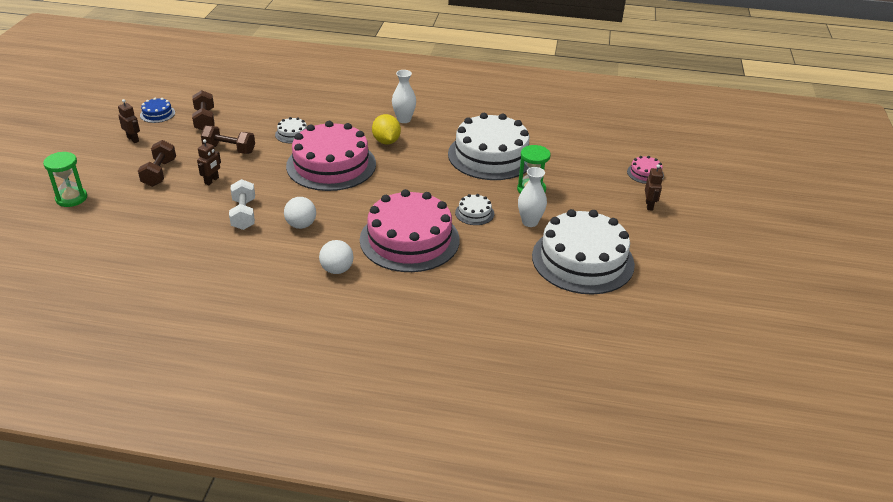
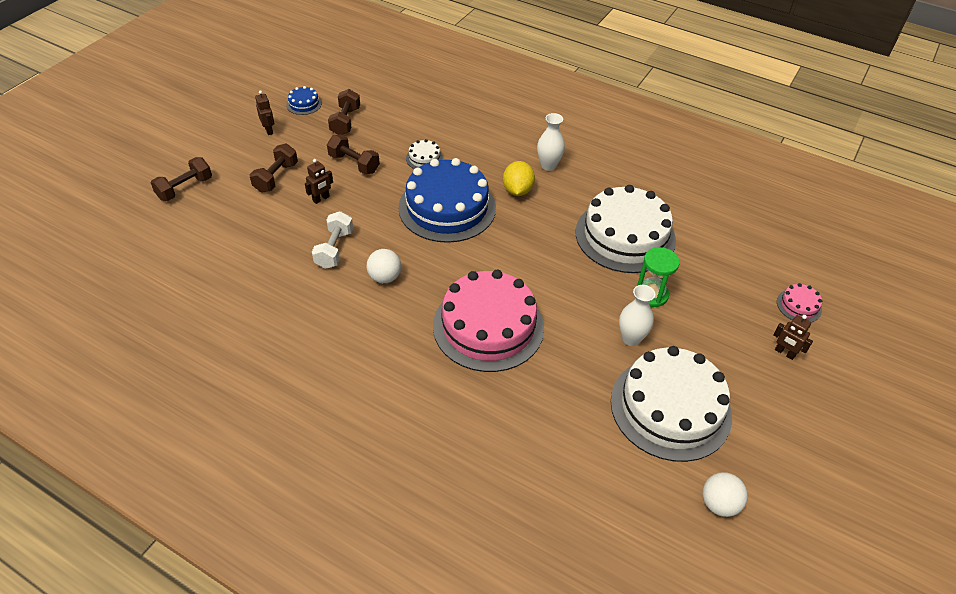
camera: 20 degrees right, 10 degrees up
(71, 198) = (185, 188): green hourglass -> brown dumbbell
(331, 165) = (447, 207): pink cake -> blue cake
(337, 270) = (397, 344): white ball -> white ball (719, 504)
(474, 213) = (573, 310): white cake -> none
(649, 205) = (784, 353): brown robot -> brown robot turned 105 degrees clockwise

